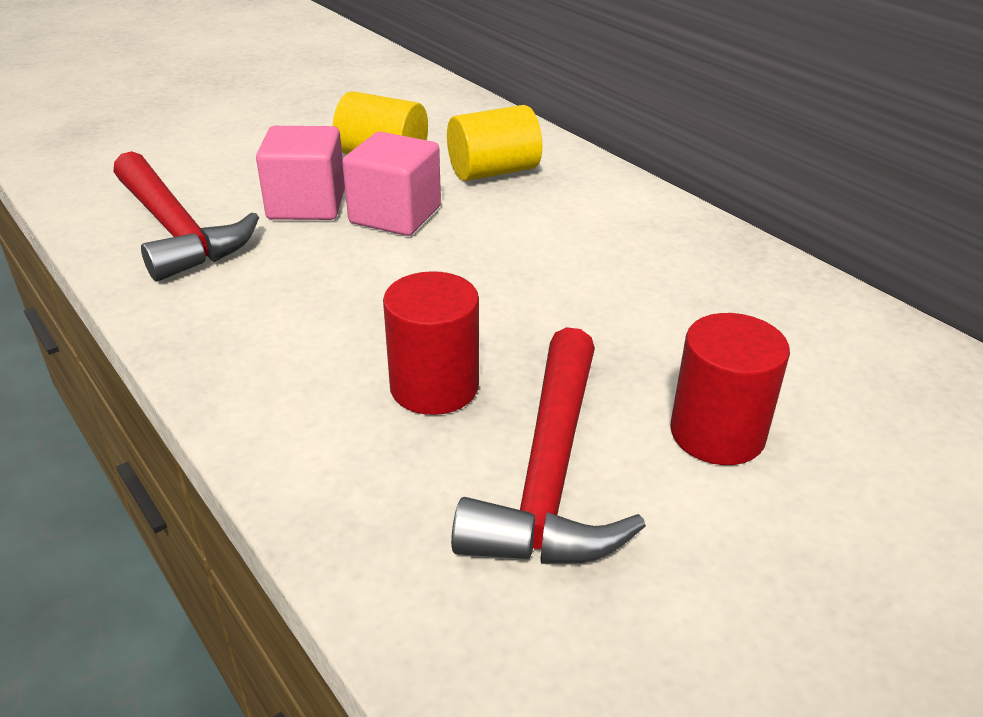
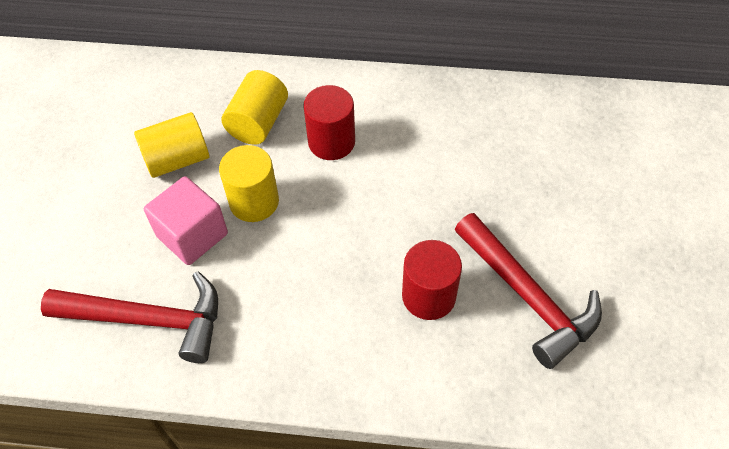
camera: 45 degrees left, 20 degrees up
(395, 215) = (254, 202): pink cube -> yellow cylinder
(717, 433) = (558, 217): red cylinder -> red cylinder (331, 142)

